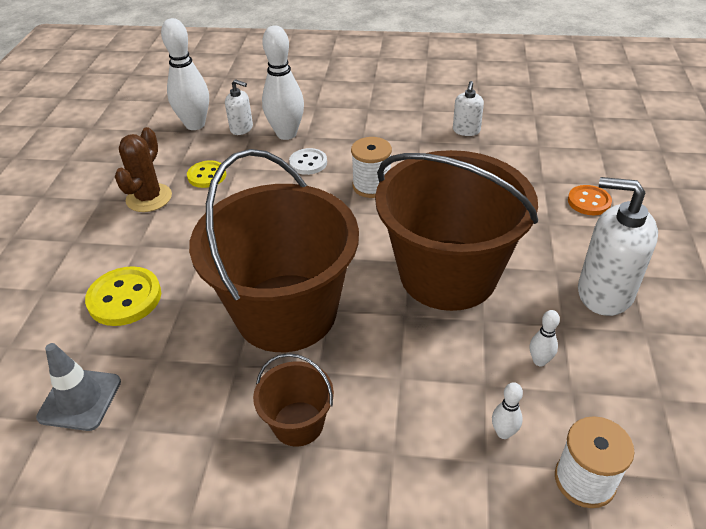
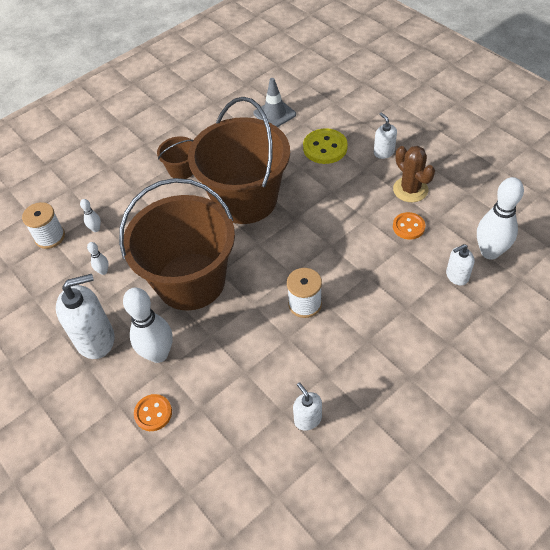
camera: 135 degrees right, 10 degrees up
(96, 245) = (383, 152): none -> white soap dispenser
(207, 176) = (408, 227): yellow button -> orange button
(286, 134) = (421, 298): white bowling pin -> white bowling pin (158, 354)
(308, 163) = (368, 287): white button -> none

